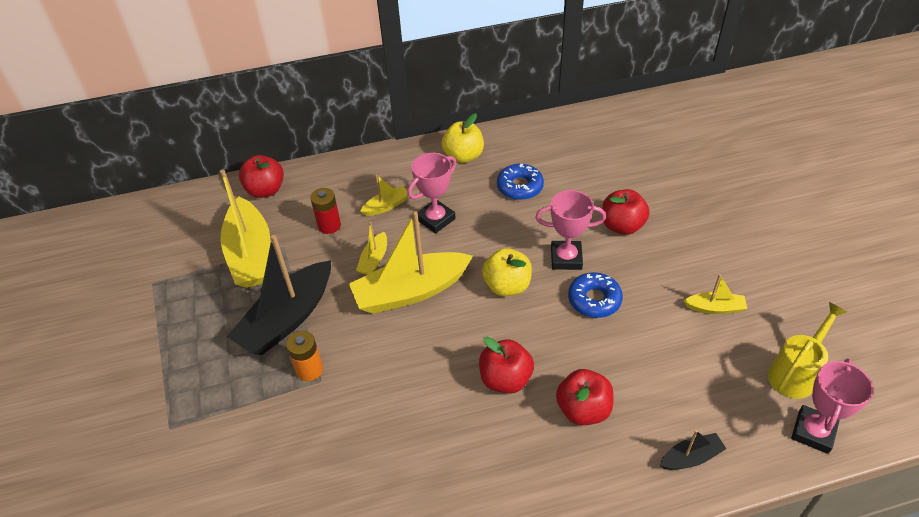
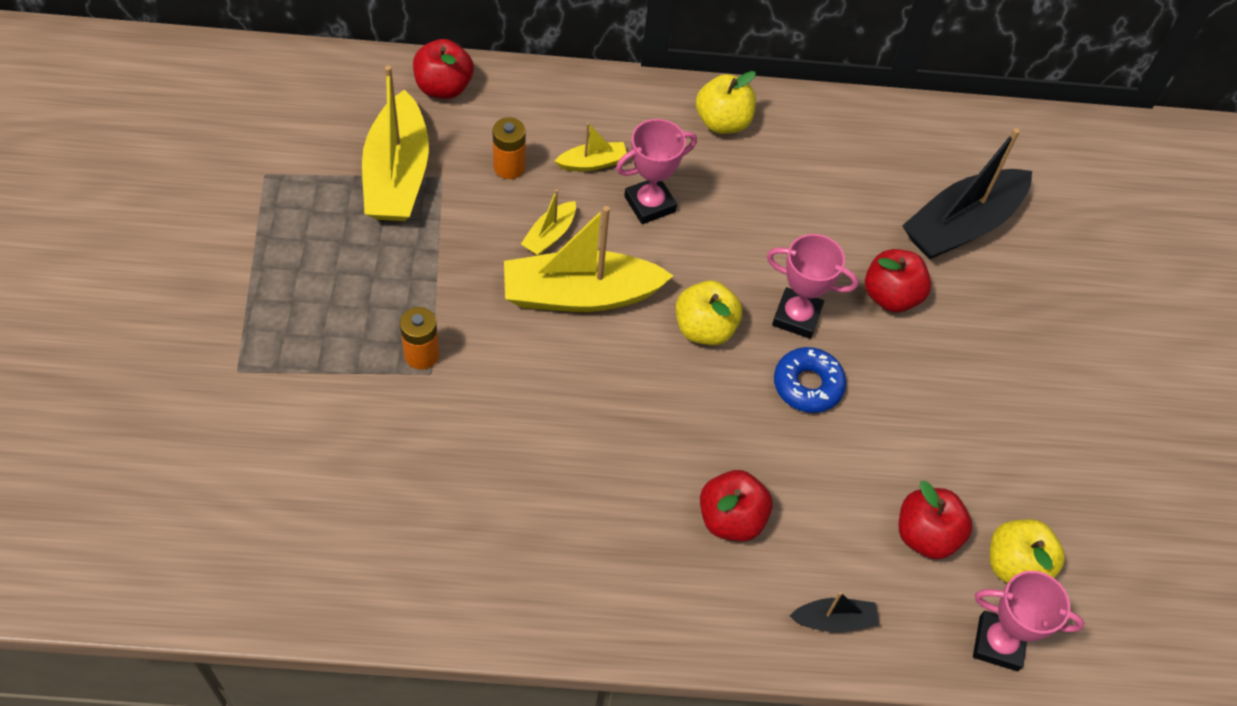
camera: 10 degrees right, 10 degrees up
(287, 319) = (416, 279): black boat -> black boat (961, 226)
(329, 225) = (509, 167): red battery -> orange battery
(505, 379) = (653, 449): red apple -> red apple (926, 535)
(520, 187) = (779, 193): blue donut -> none
(715, 308) = (957, 449): yellow boat -> none
(795, 373) = (1015, 566): yellow watering can -> yellow apple
(813, 432) = (998, 643): pink trophy -> pink trophy turned 60 degrees clockwise

